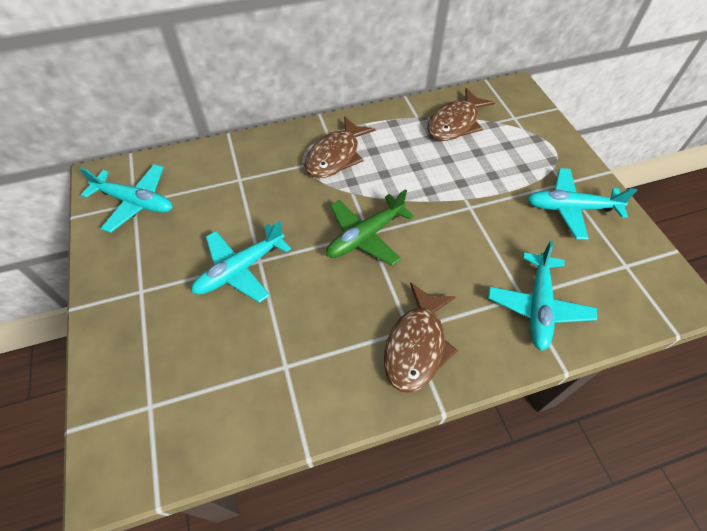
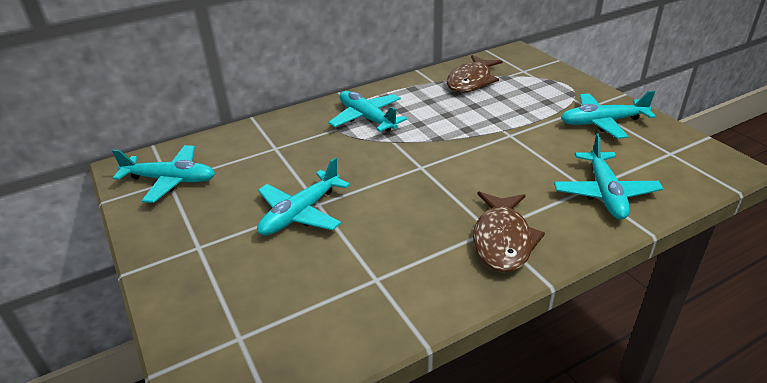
camera: 10 degrees left, 20 degrees down
(336, 156) = (366, 118): brown fish -> turquoise plane
(365, 236) = (418, 170): green plane -> none

